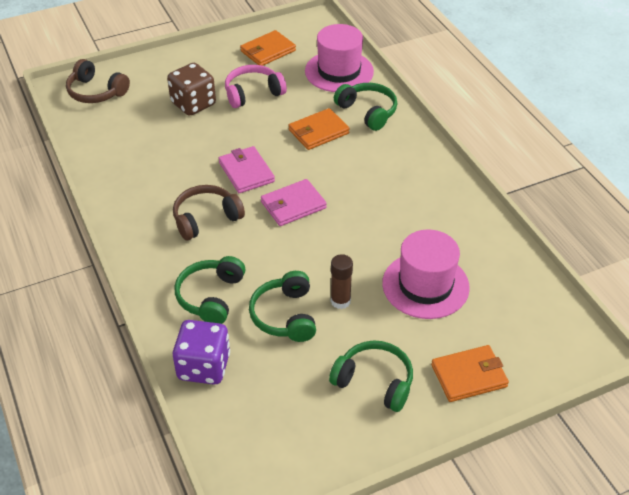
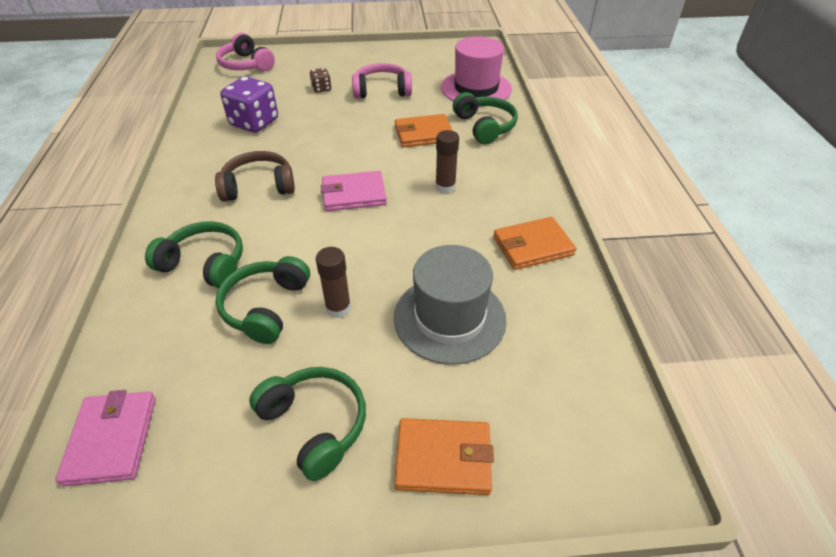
camera: 20 degrees right, 0 degrees up
(96, 92) = (246, 65): brown headphones -> pink headphones
(193, 104) = (321, 89): brown dice -> brown dice, size x0.49
(204, 367) = (137, 339): purple dice -> purple dice (254, 123)
(211, 297) = (205, 264): green headphones -> green headphones turned 75 degrees clockwise
(246, 172) = (328, 154): pink wallet -> pink wallet (111, 439)
(268, 51) = (418, 61): orange wallet -> orange wallet (532, 246)
(365, 179) = (445, 187): none -> brown glue stick
(425, 285) = (449, 318): pink hat -> grey hat

